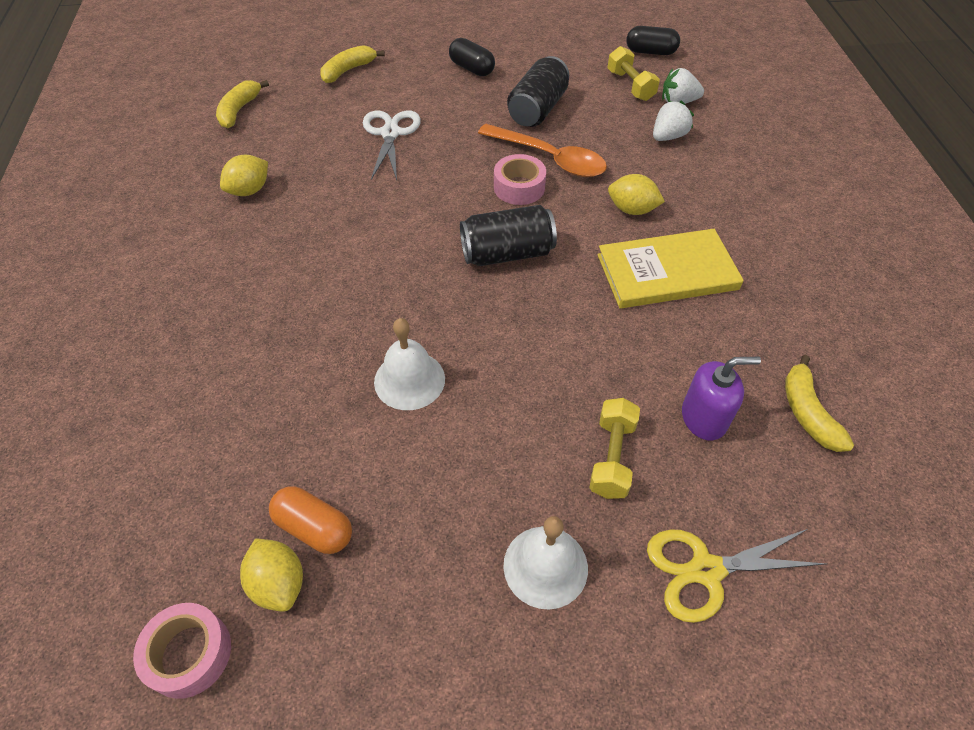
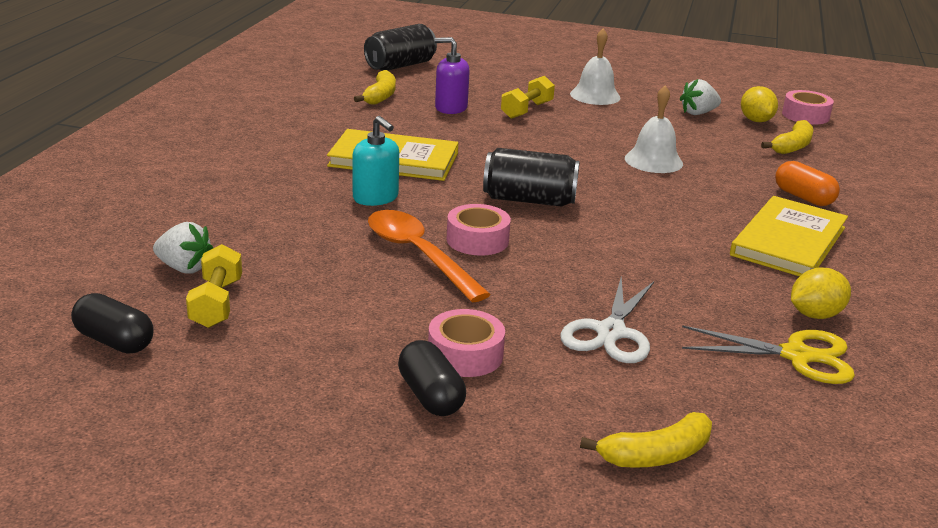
camera: 160 degrees left, 25 degrees down
(239, 110) = (858, 431): yellow banana -> yellow banana (792, 146)
(260, 275) = (788, 241): none -> yellow book
(314, 528) = (733, 129): orange capsule -> orange capsule (803, 197)
(469, 95) = (465, 354): none -> pink tape
(537, 109) = (381, 308): black can -> black can (400, 65)
(632, 210) = (375, 198): yellow lemon -> turquoise soap dispenser
(668, 136) = (253, 239): white strawberry -> white strawberry (698, 113)
(706, 570) = (506, 79): yellow scissors -> yellow scissors (796, 356)

